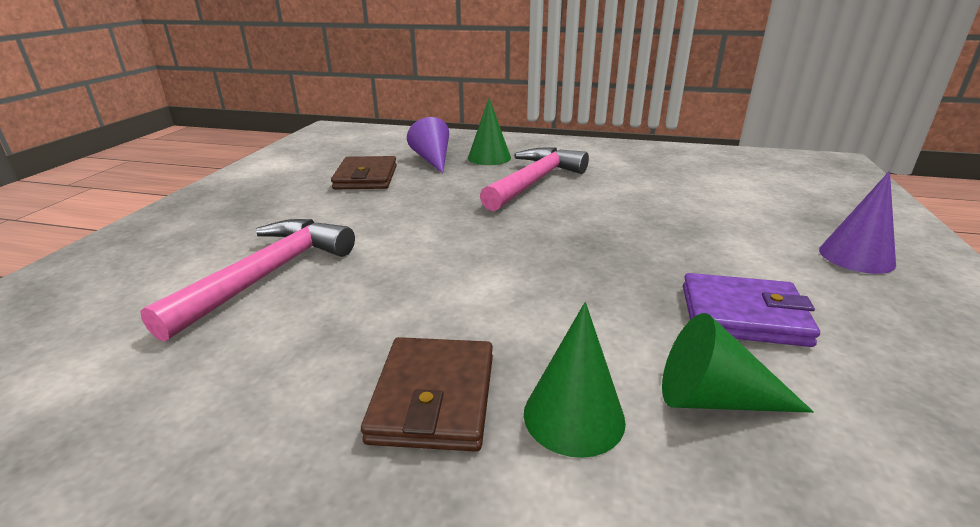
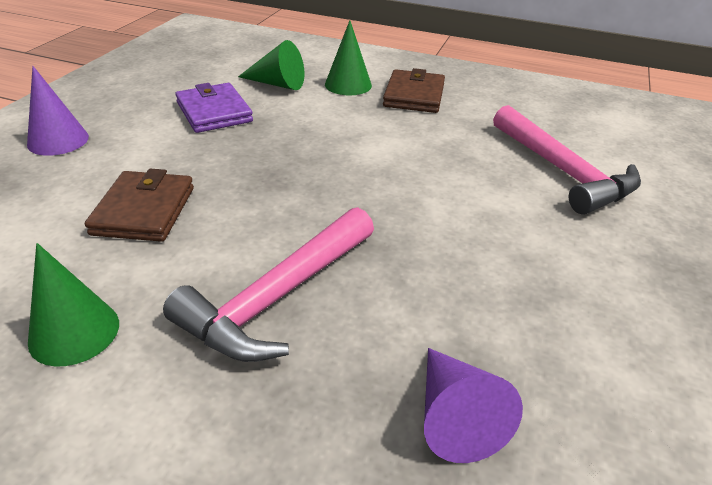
camera: 175 degrees left, 10 degrees up
(267, 275) = (562, 171): pink hammer -> pink hammer turned 60 degrees counterclockwise
(366, 177) = (563, 348): brown wallet -> brown wallet (144, 211)
(489, 158) = (331, 411): green cone -> green cone (74, 332)
(743, 315) = (214, 112): purple wallet -> purple wallet turned 45 degrees clockwise

